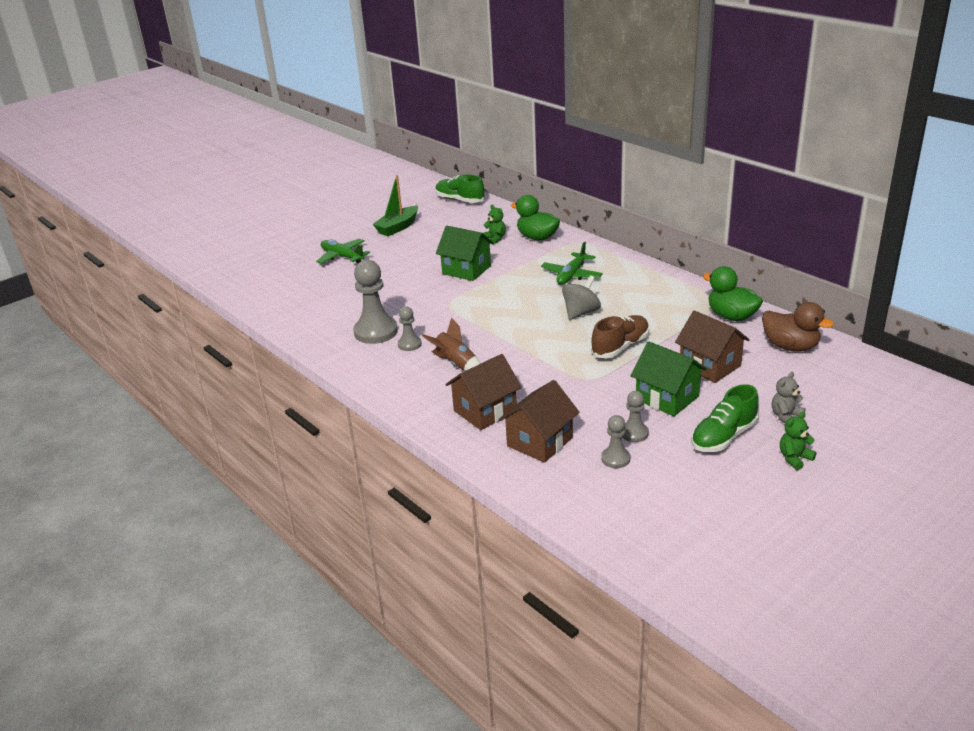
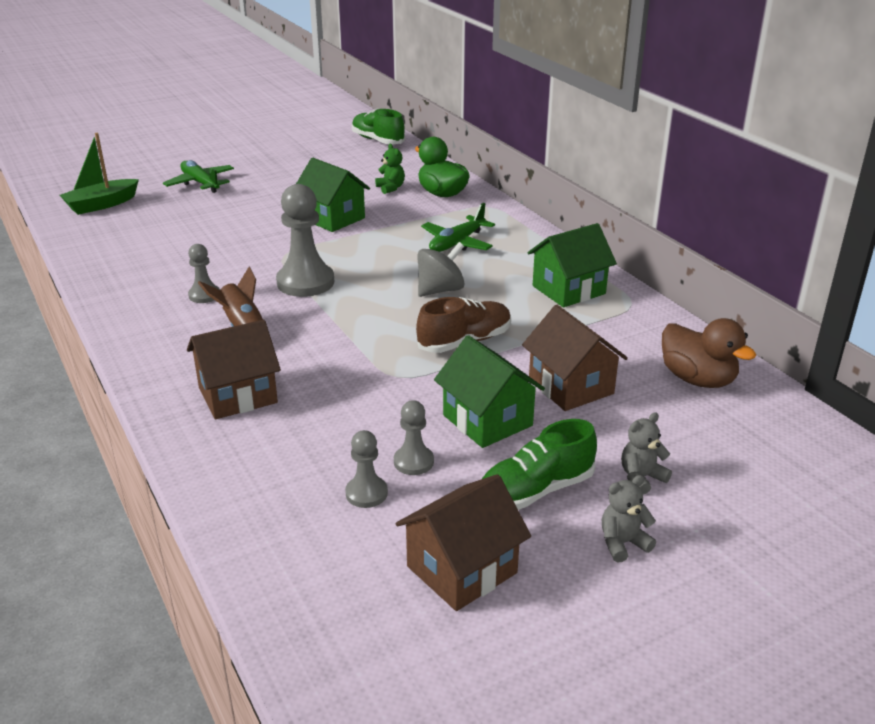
camera: 10 degrees right, 0 degrees up
(376, 332) = (175, 274): grey pawn -> grey pawn (305, 282)
(398, 227) = (286, 160): green boat -> green boat (101, 205)
(539, 442) = (280, 450): brown house -> brown house (461, 570)
(671, 298) = (568, 290): none -> green house
(731, 316) = (636, 326): green duck -> none
(794, 458) = (622, 543): green teddy bear -> grey teddy bear

